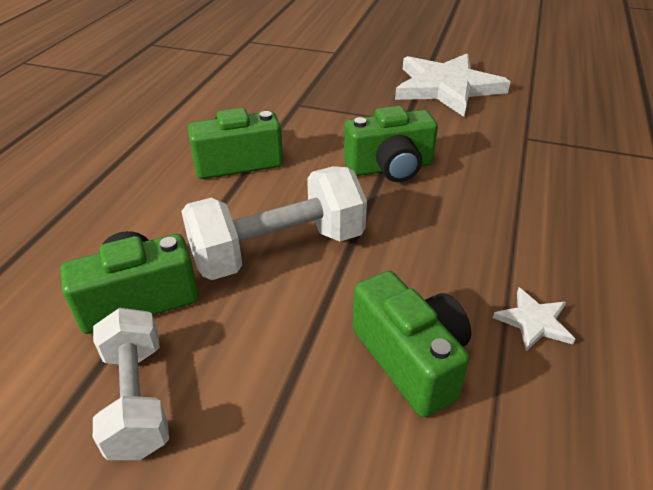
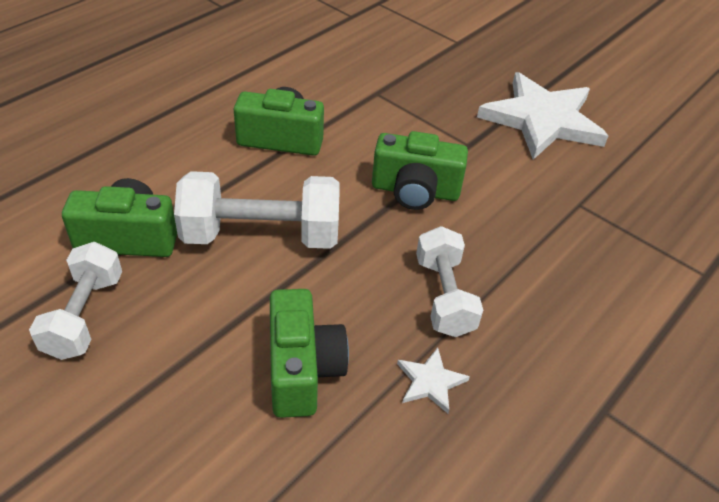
camera: 20 degrees right, 5 degrees up
(484, 243) = (444, 296): none -> white dumbbell

